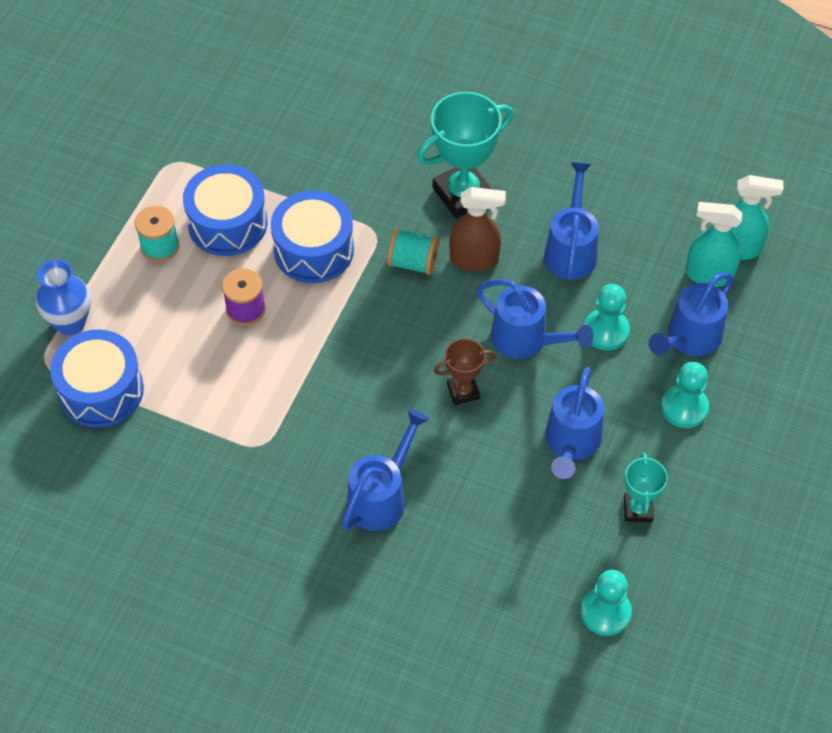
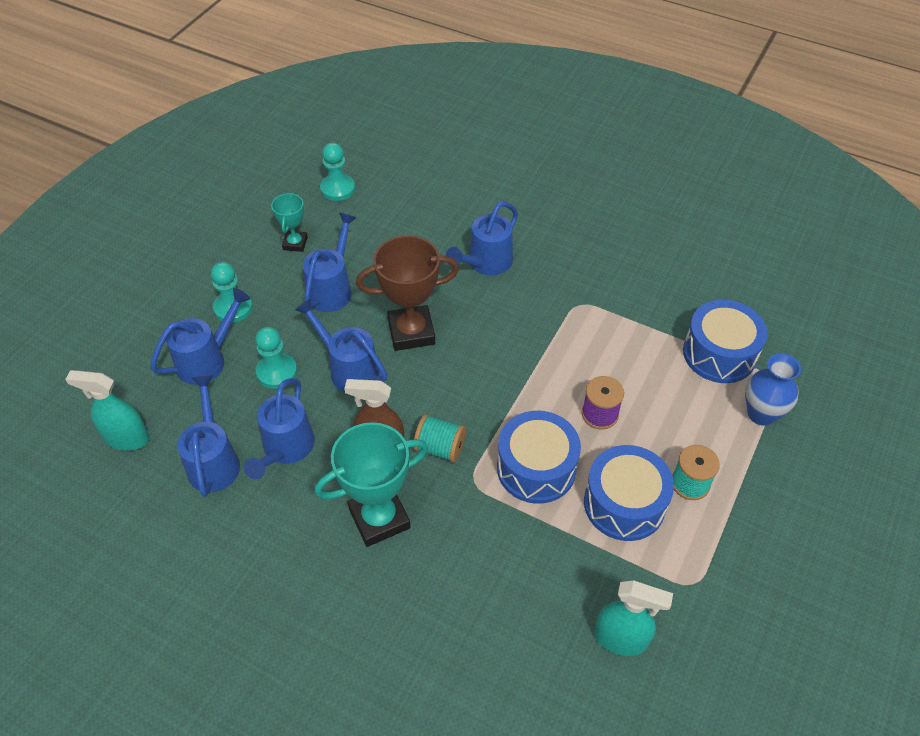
camera: 175 degrees left, 5 degrees down
(463, 391) = (411, 332): brown trophy -> brown trophy, size x1.83
(639, 233) = (214, 461): none -> blue watering can
(709, 275) = (165, 415): turquoise spray bottle -> turquoise spray bottle (621, 639)

